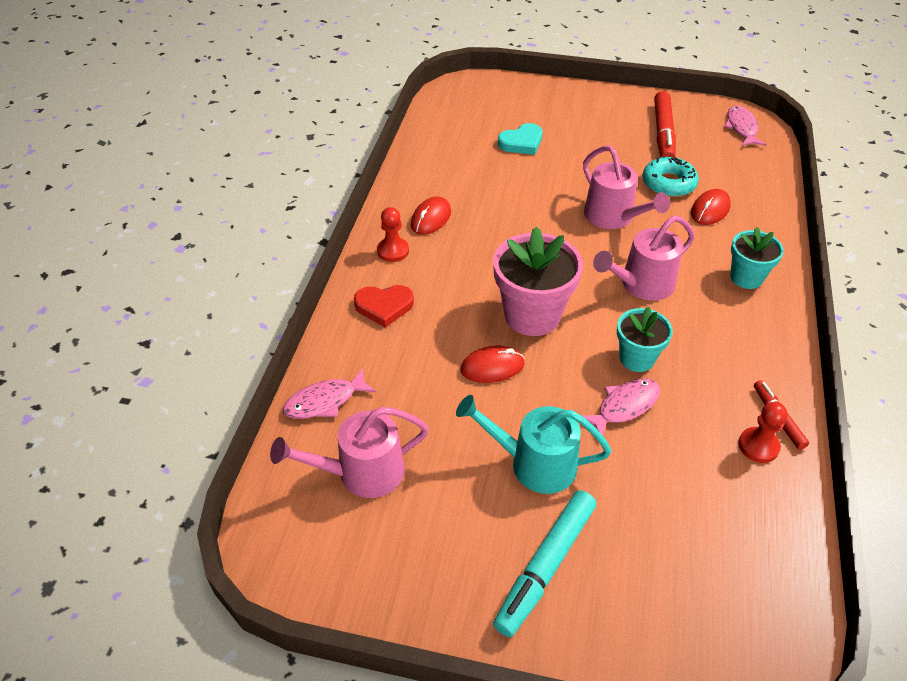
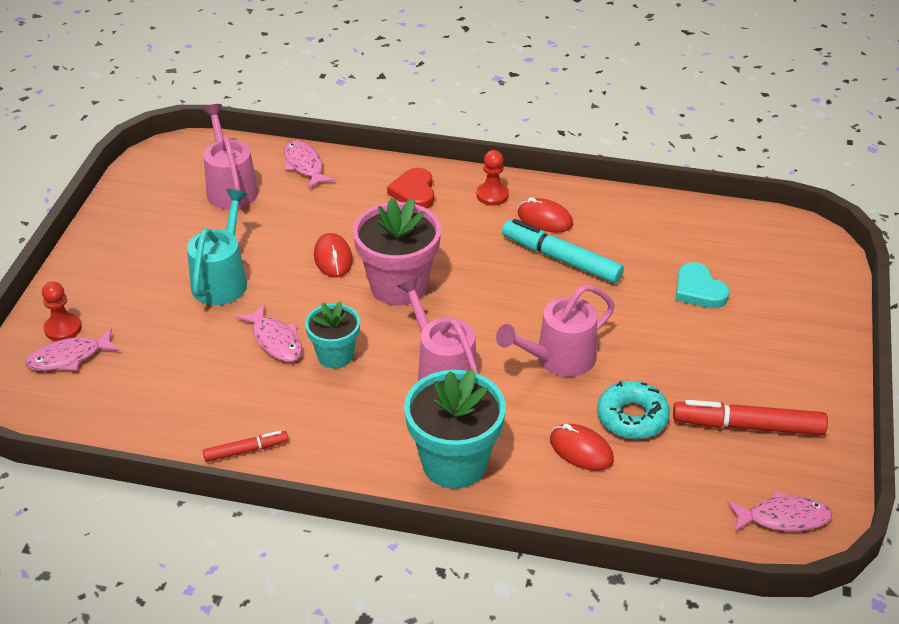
camera: 90 degrees right, 5 degrees down
(546, 567) = (125, 281): turquoise marker -> turquoise marker (561, 259)
(689, 608) = (69, 357): none -> pink fish
(746, 277) = (454, 463): turquoise flower pot -> turquoise flower pot, size x1.67
(758, 446) = (215, 429): red pawn -> red pawn (63, 328)

